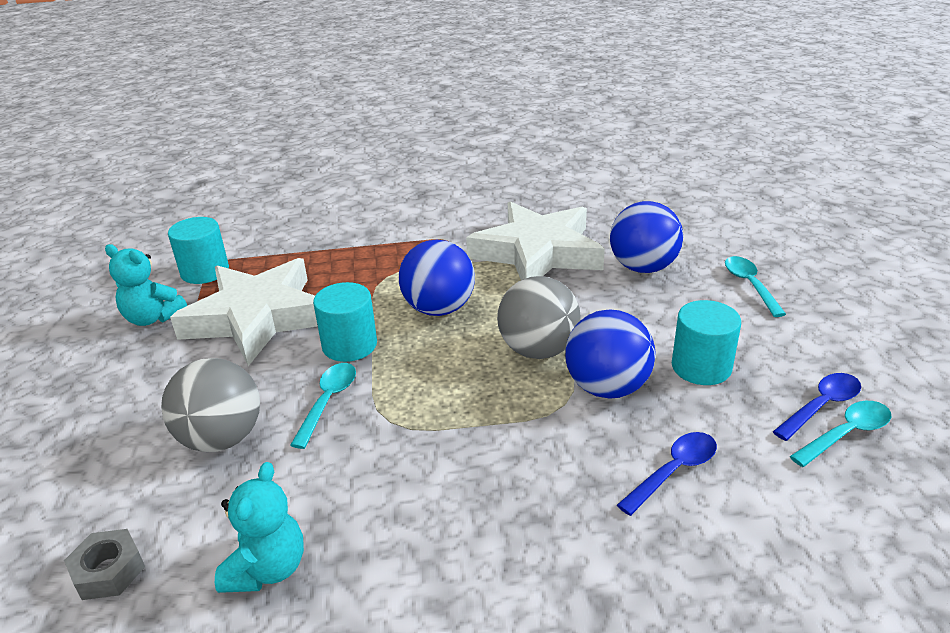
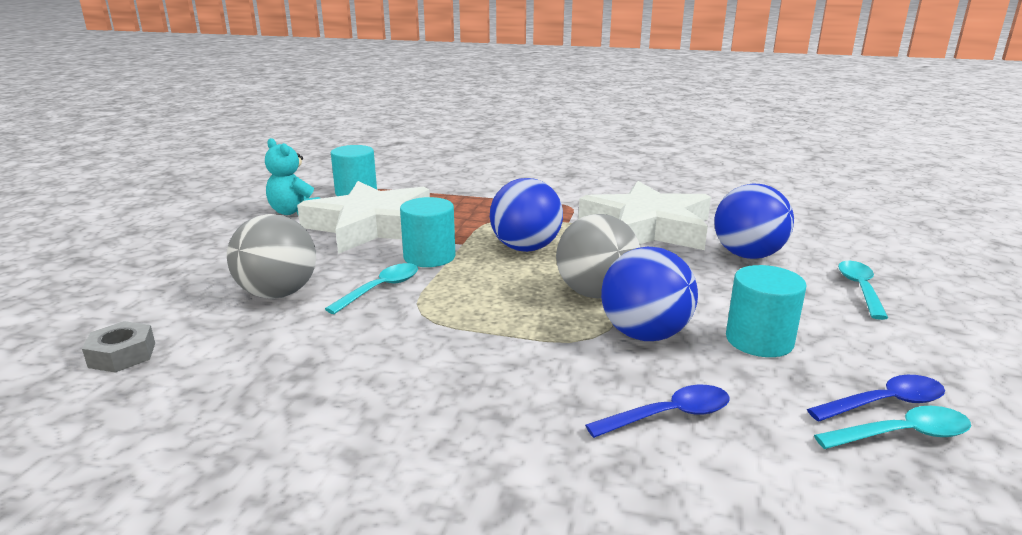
camera: 20 degrees right, 10 degrees down
(267, 569) = (236, 386): turquoise teddy bear -> none

